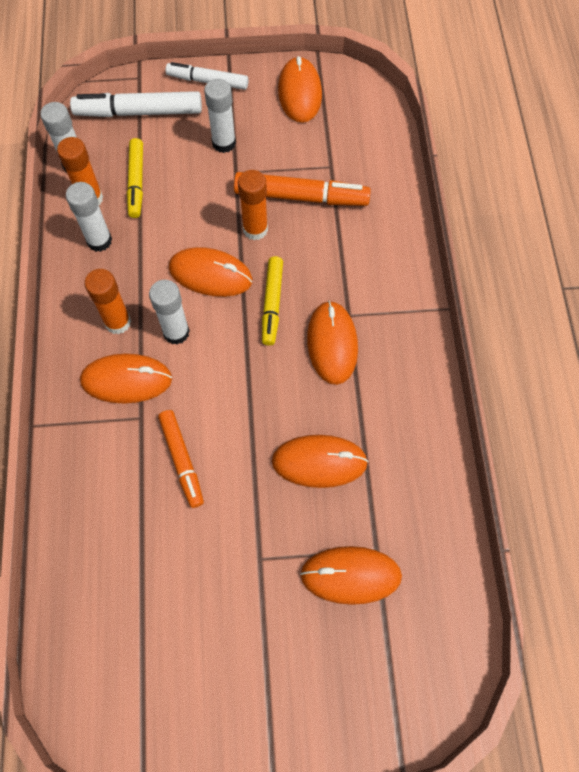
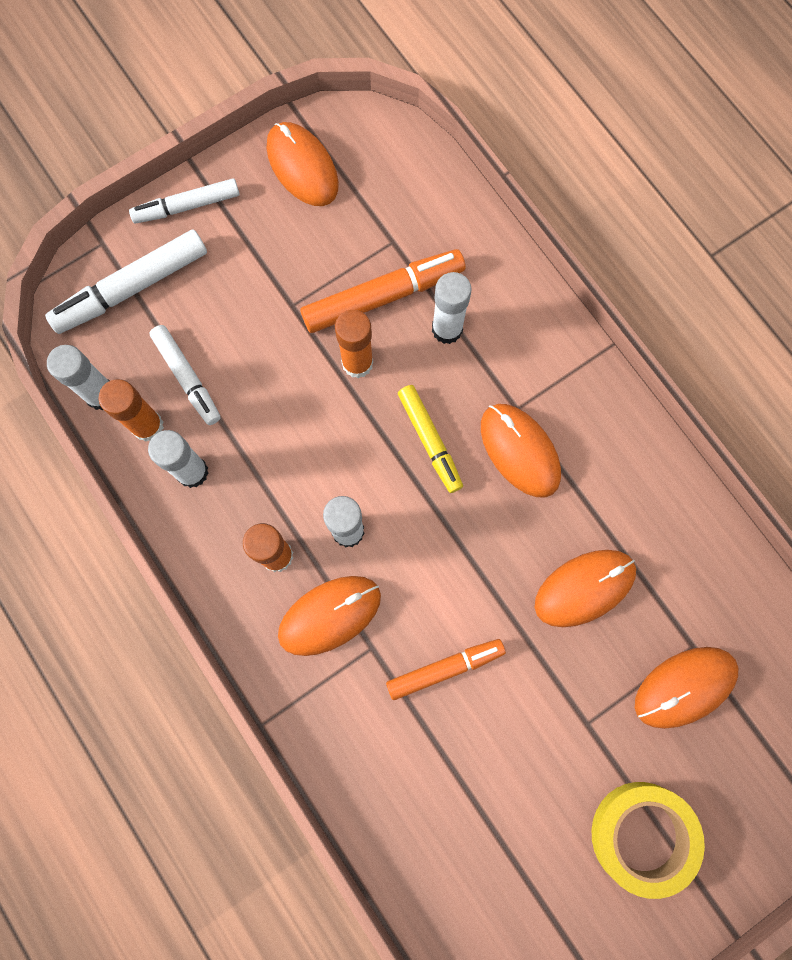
camera: 30 degrees left, 10 degrees up
(136, 182) = (187, 378): yellow marker -> white marker
(182, 460) = (445, 668): orange marker -> orange marker turned 60 degrees counterclockwise
(210, 274) = (342, 443): orange mouse -> none
(224, 143) = (256, 276): white glue stick -> white glue stick (447, 329)
(249, 665) = (642, 835): none -> yellow tape

